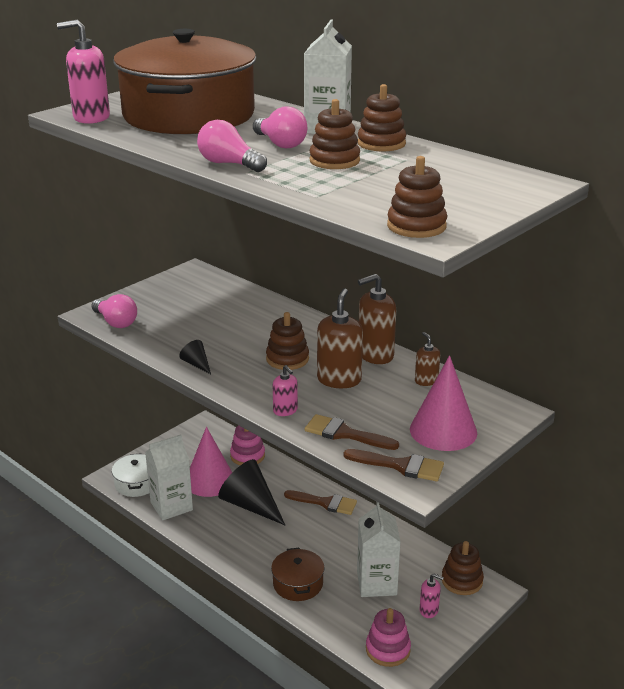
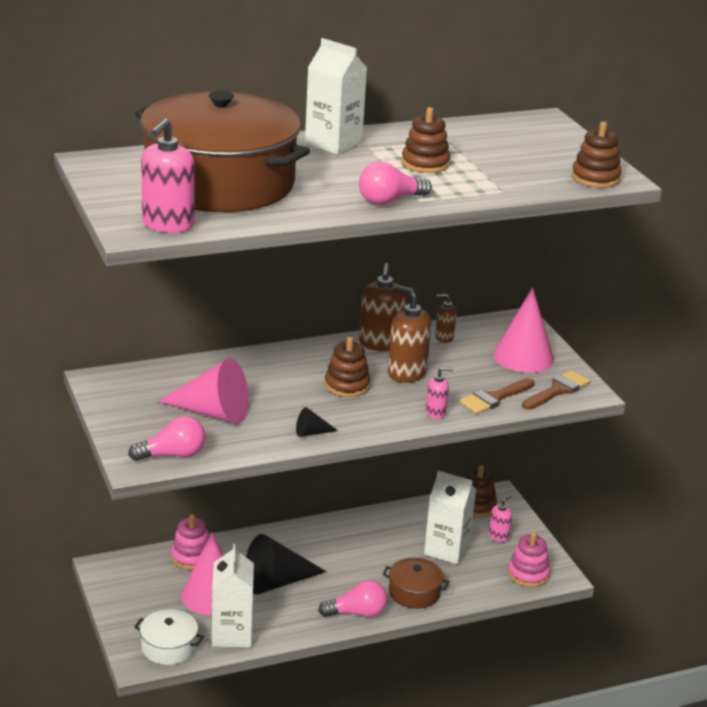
camera: 65 degrees left, 0 degrees up
(188, 319) = (212, 413): none -> pink cone
(280, 144) = (356, 170): pink light bulb -> pink light bulb (357, 613)
(325, 503) = (313, 536): brown brush -> none
(381, 144) = (400, 137): brown stacking toy -> none

